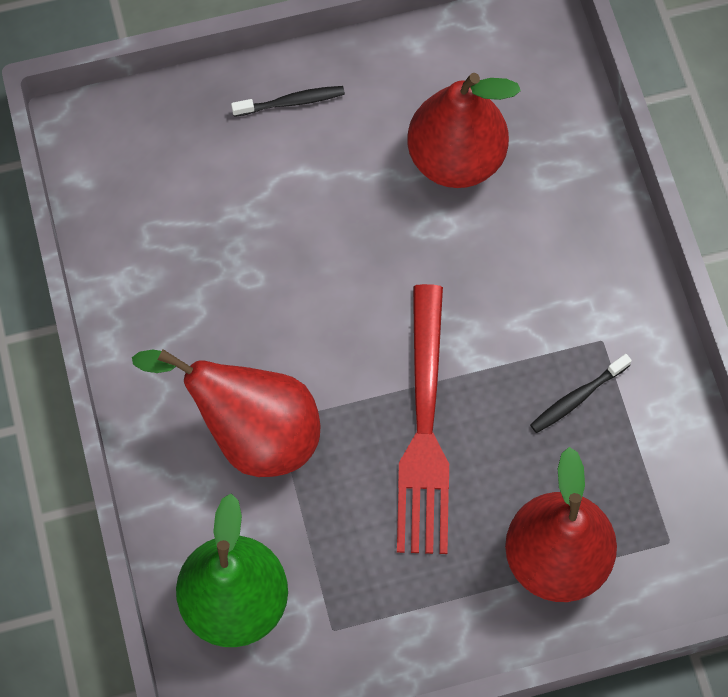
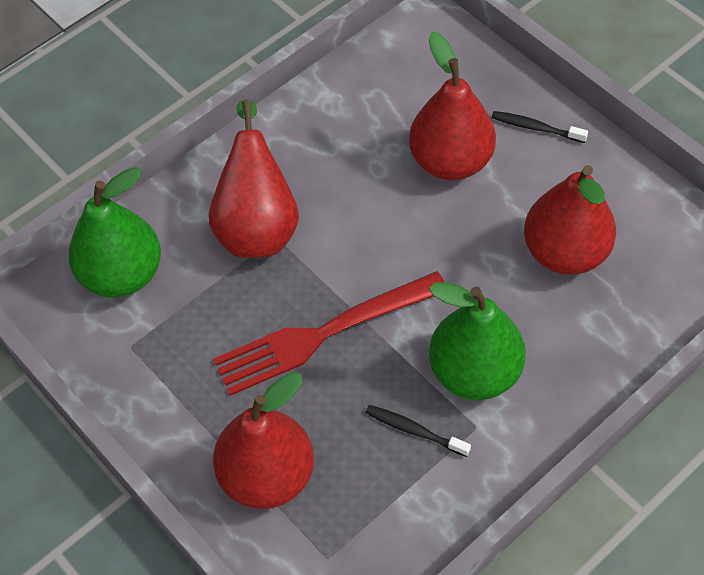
camera: 65 degrees right, 10 degrees down
(284, 204) = (450, 161): none -> red pear
(291, 102) = (535, 128): black toothbrush -> black toothbrush turned 150 degrees clockwise
(543, 311) = (474, 372): none -> green pear

